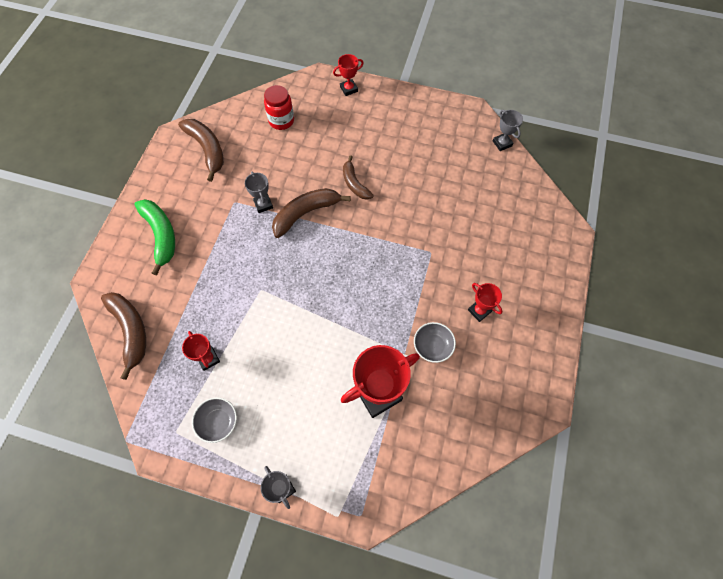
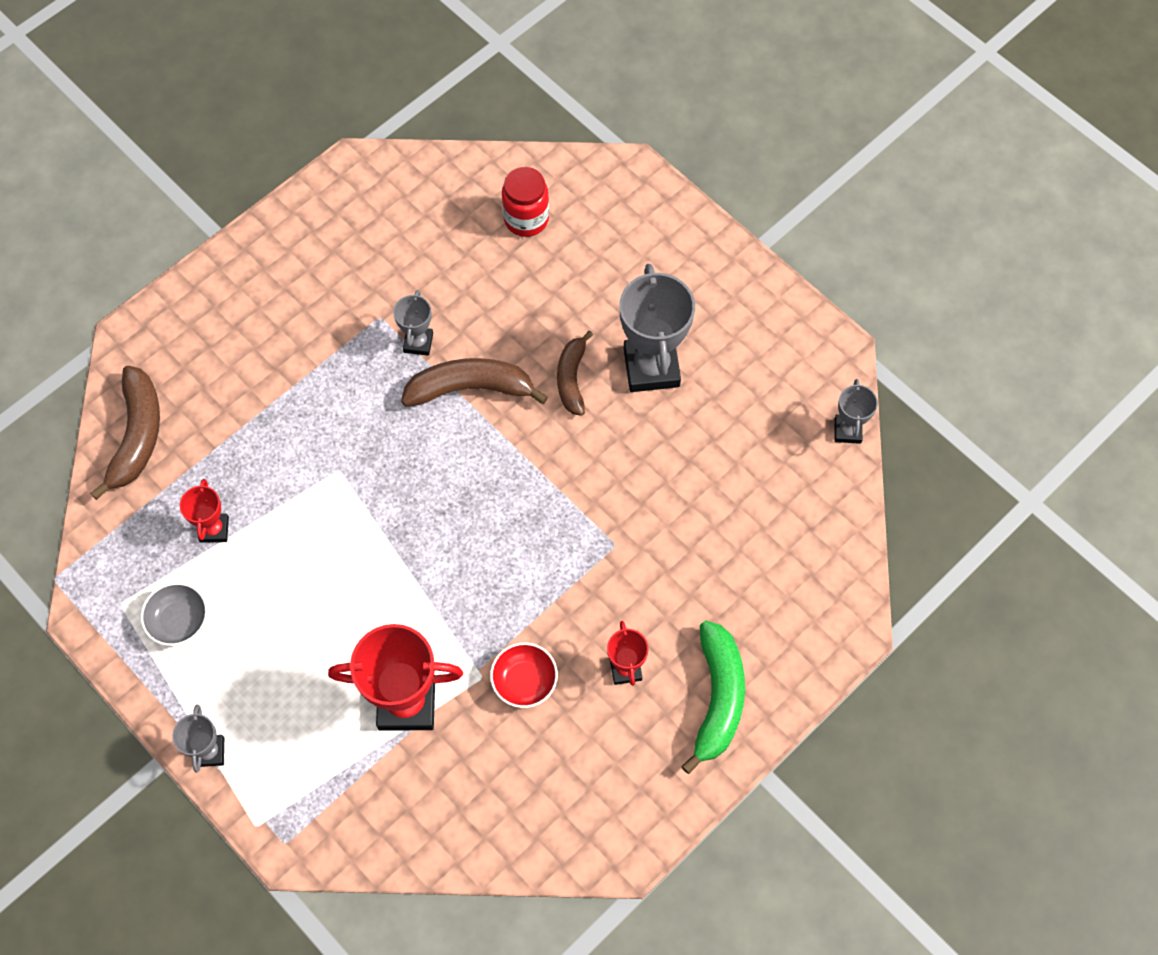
camera: 30 degrees right, 0 degrees up
(161, 235) = (250, 316): green banana -> green banana (717, 698)
(207, 150) = (389, 213): brown banana -> none
(349, 89) = (664, 215): red trophy -> none
(390, 159) = (651, 367): none -> grey trophy
(432, 346) = (524, 681): grey bowl -> red bowl

